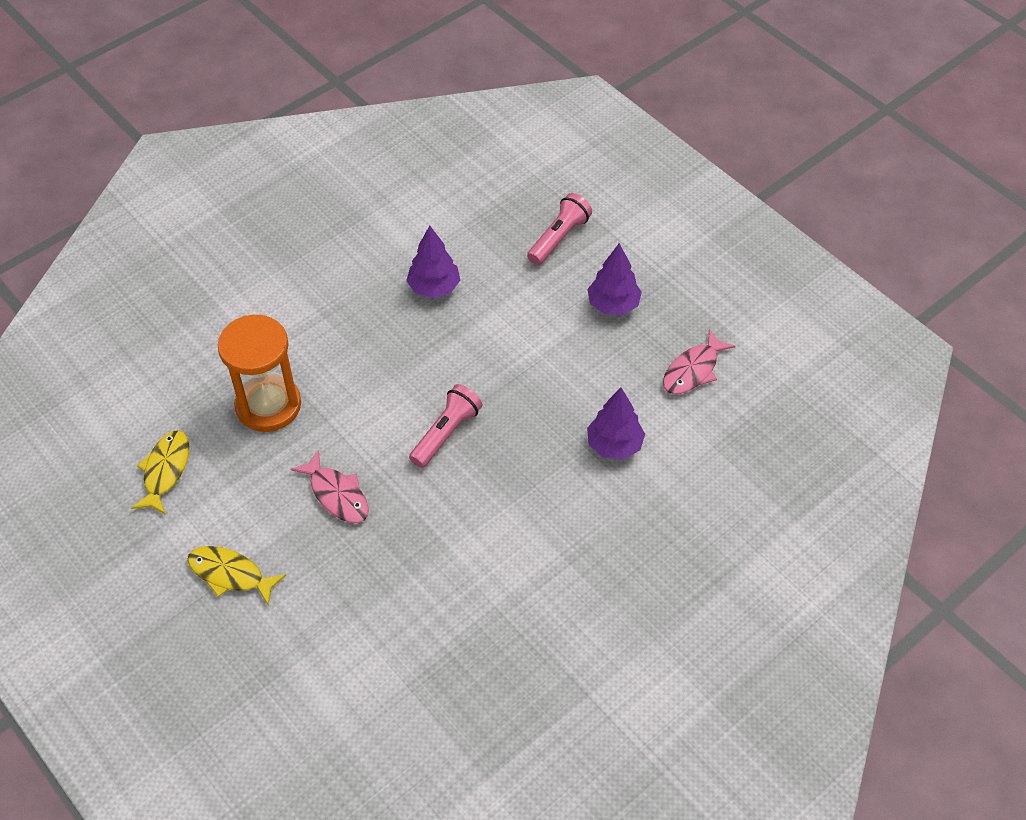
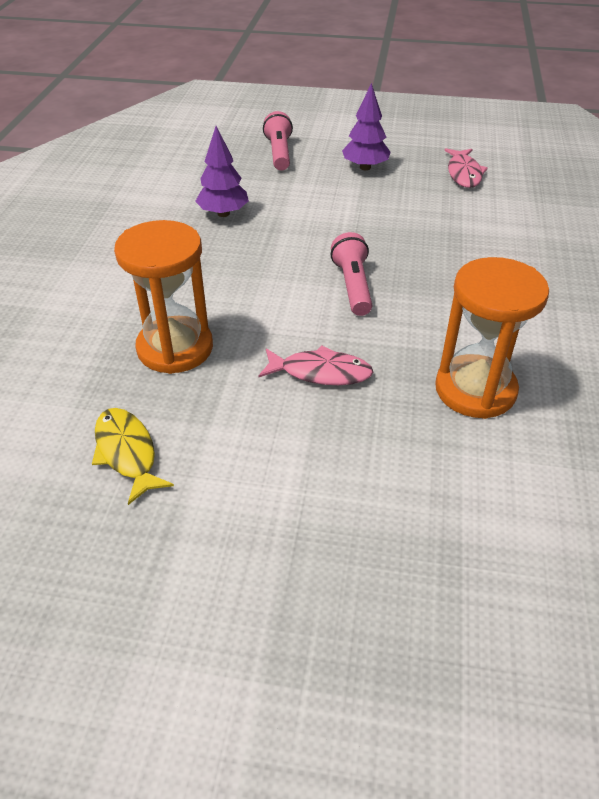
camera: 40 degrees left, 10 degrees down
(230, 574) = (302, 493): yellow fish -> none
(419, 584) = (475, 390): none -> orange hourglass
(614, 445) = (477, 231): purple tree -> none

